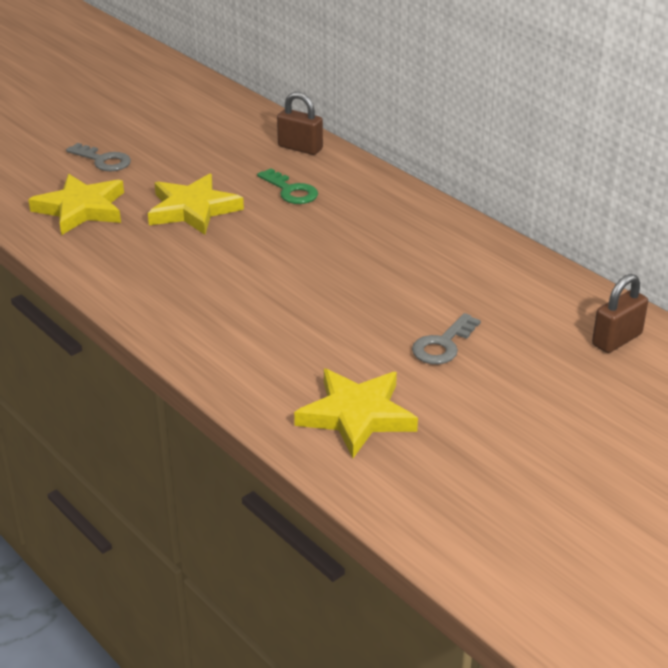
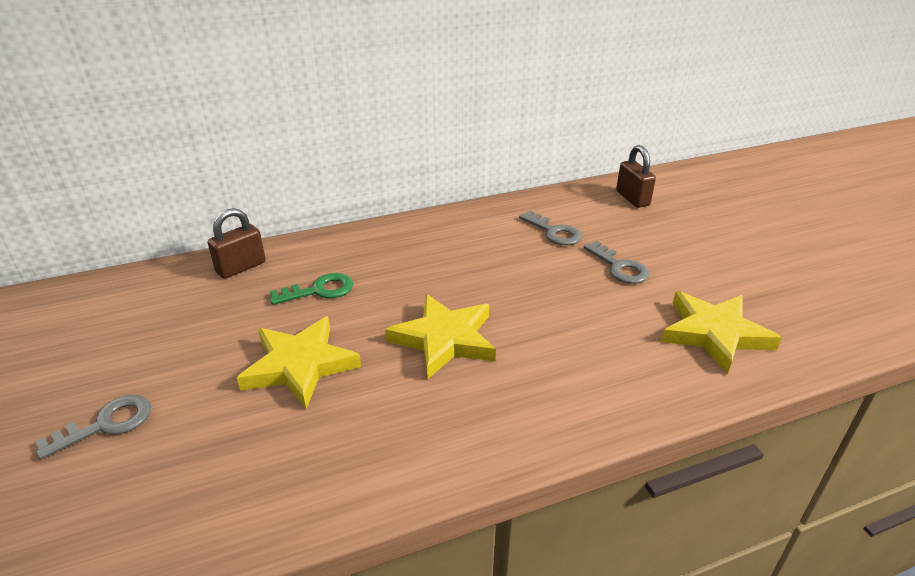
camera: 70 degrees left, 0 degrees up
(81, 209) = (214, 469): yellow star -> yellow star (444, 339)
(485, 294) = (554, 232): none -> grey key

